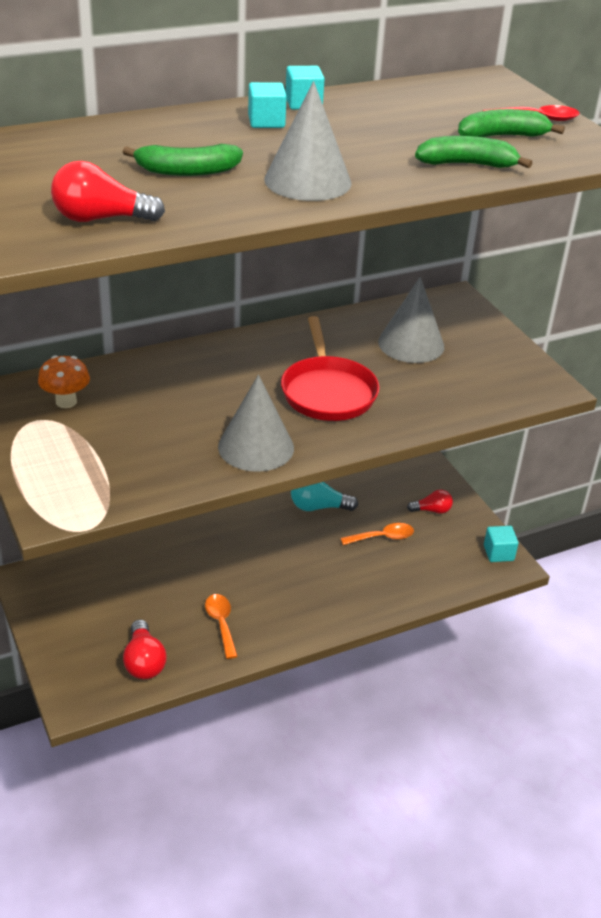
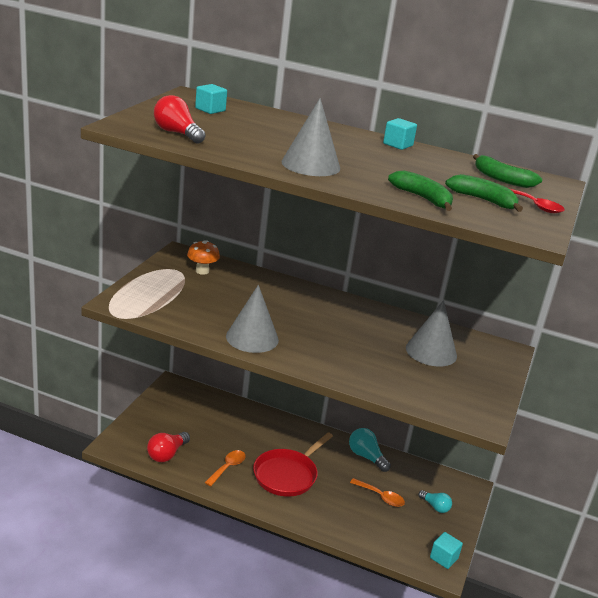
camera: 45 degrees right, 10 degrees down
(187, 171) = (261, 138): green banana -> green banana (501, 179)
(266, 122) = (355, 141): turquoise cube -> turquoise cube (210, 110)
(327, 392) = (336, 341): red pan -> red pan (287, 475)
(432, 510) = (435, 507): red light bulb -> turquoise light bulb

